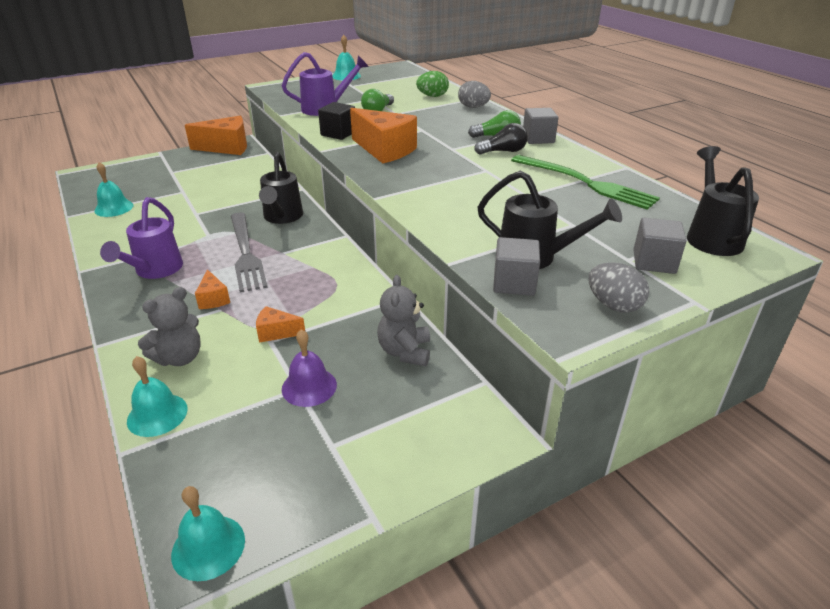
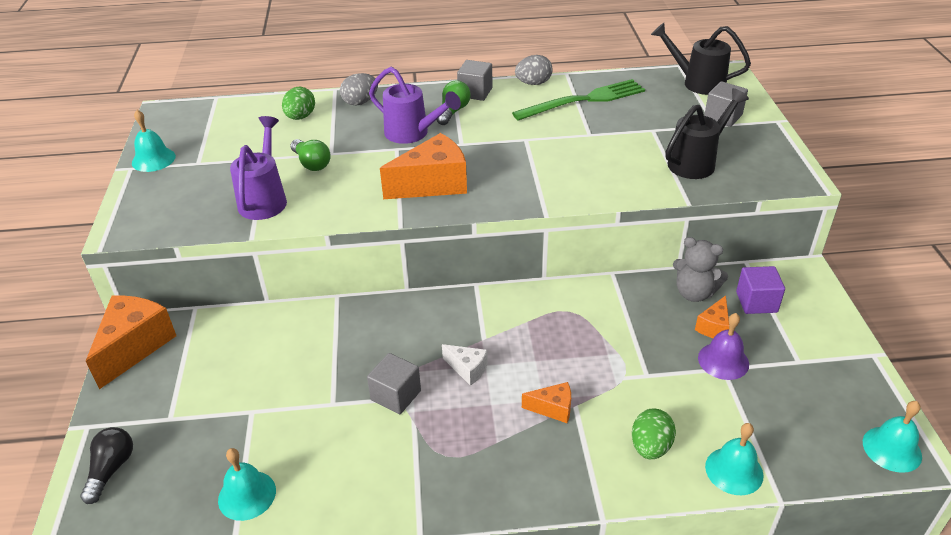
camera: 65 degrees left, 5 degrees up
(155, 270) = (463, 456): purple watering can -> purple watering can (412, 134)
(179, 358) = (650, 447): grey teddy bear -> green egg
(245, 253) = (467, 369): grey fork -> white cheese
(276, 332) = (635, 368): orange cheese -> orange cheese (713, 327)
(282, 217) = (400, 325): black watering can -> none
(338, 133) = (358, 205): black cube -> none
(417, 399) = (756, 302): none -> purple cube
(503, 151) = (490, 118): black light bulb -> black light bulb (111, 469)
(514, 283) = (730, 182): grey cube -> grey cube (396, 395)
(613, 305) = (772, 151): grey egg -> grey egg (533, 83)

